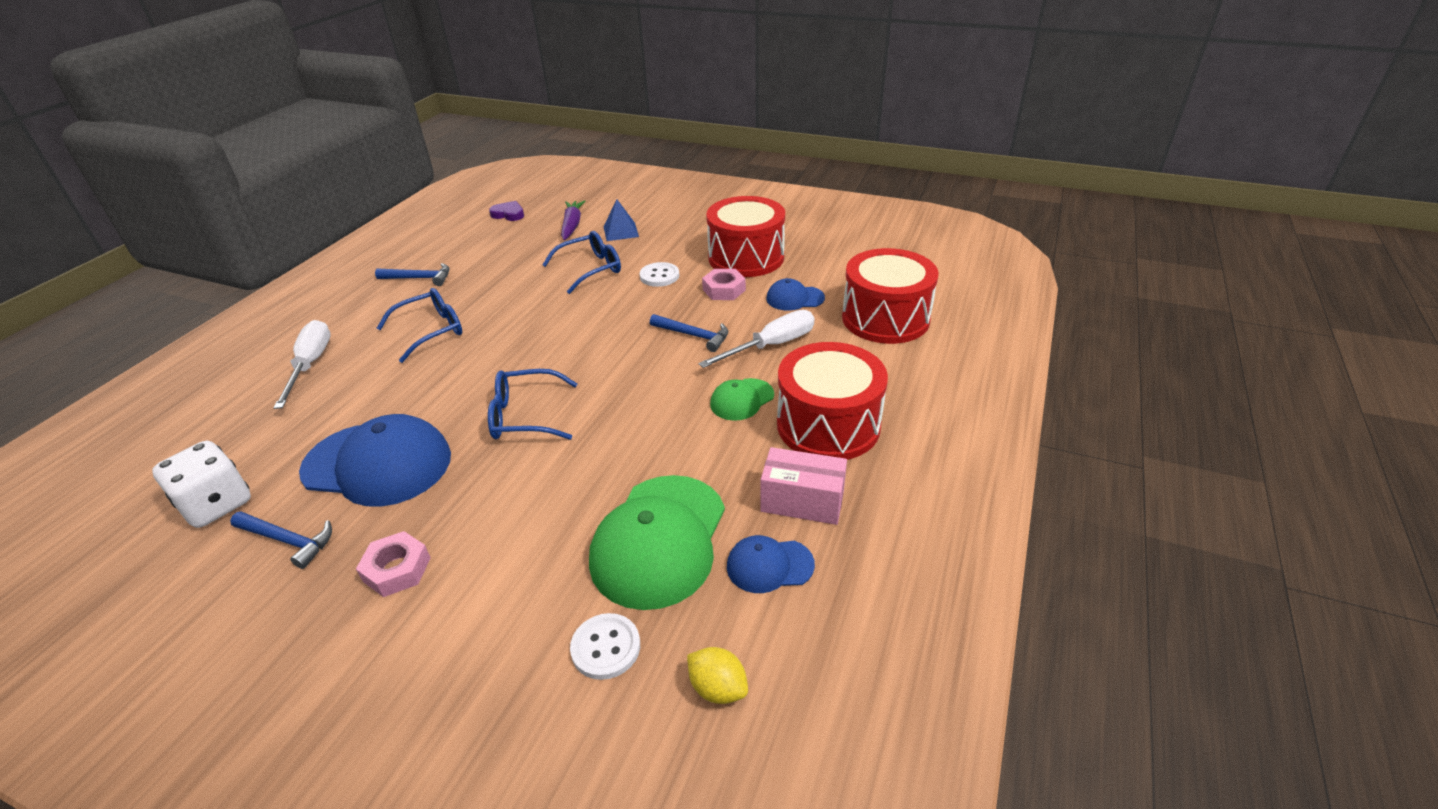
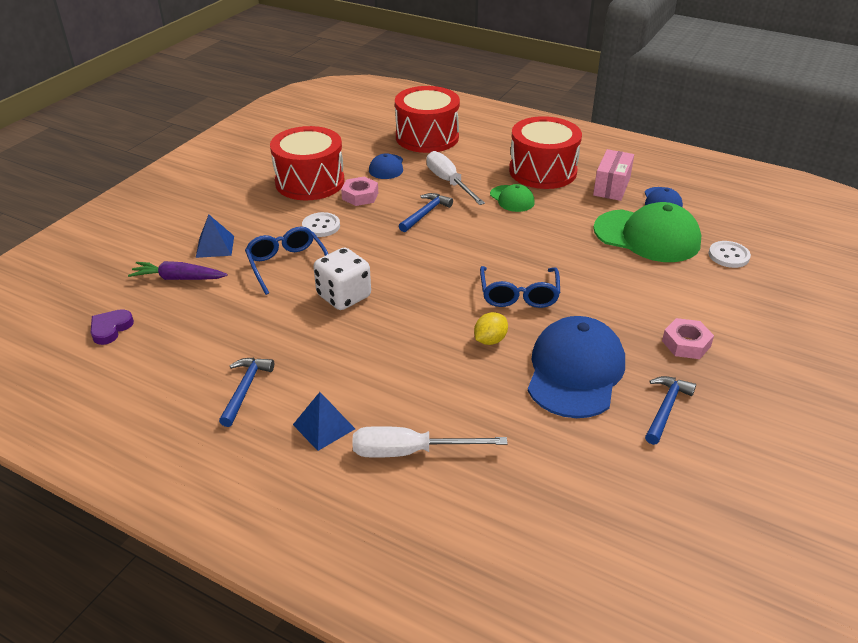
camera: 85 degrees left, 0 degrees up
(217, 504) = (628, 468): white dice -> white dice (344, 296)
(360, 319) = (323, 426): none -> blue pyramid
(431, 331) = (369, 364): blue glasses -> none
(718, 688) = (744, 222): yellow lemon -> yellow lemon (490, 340)

